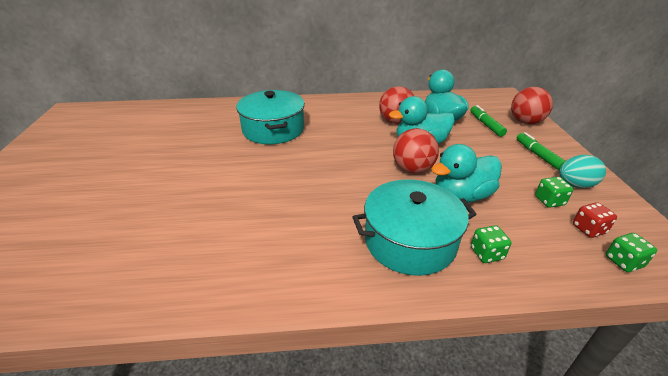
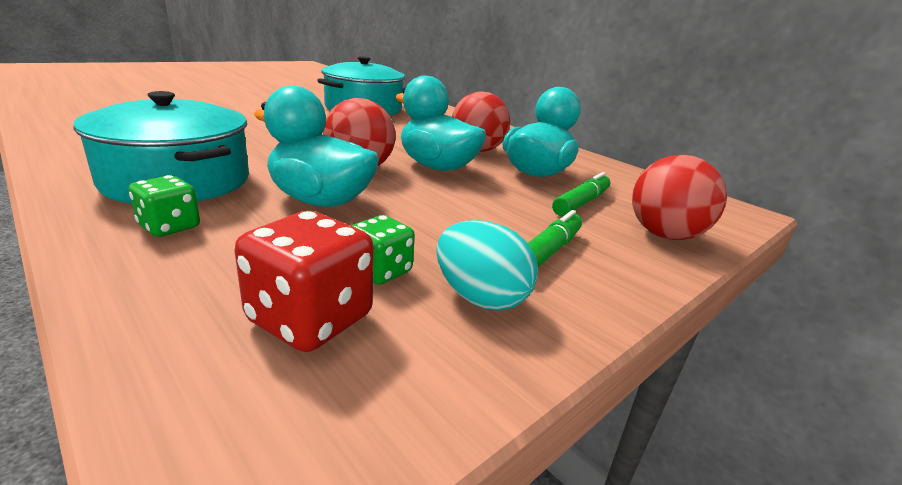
camera: 50 degrees right, 10 degrees down
(588, 229) = (310, 319): red dice -> red dice, size x1.61
(623, 262) = (203, 370): green dice -> none

